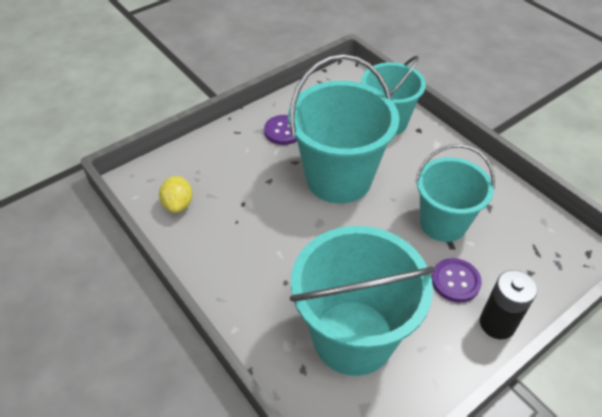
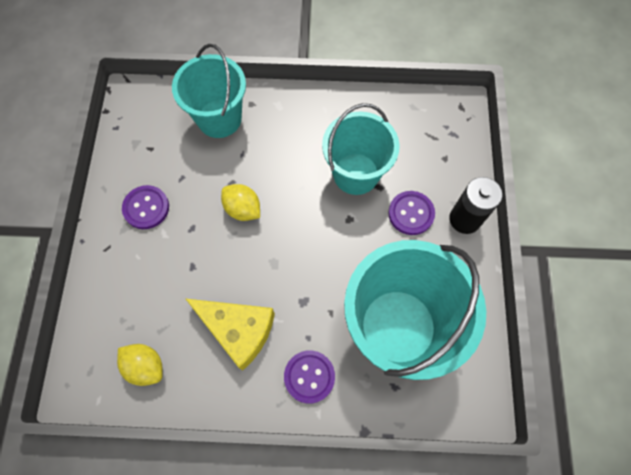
camera: 50 degrees left, 20 degrees up
(250, 236) = (238, 330): none -> yellow cheese
(257, 303) = (309, 376): none -> purple button
(338, 178) = (243, 209): turquoise bucket -> yellow lemon

